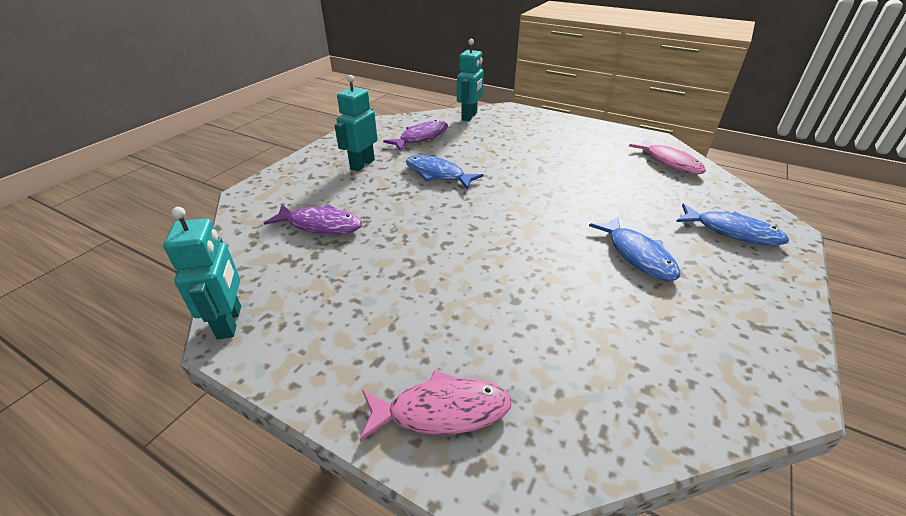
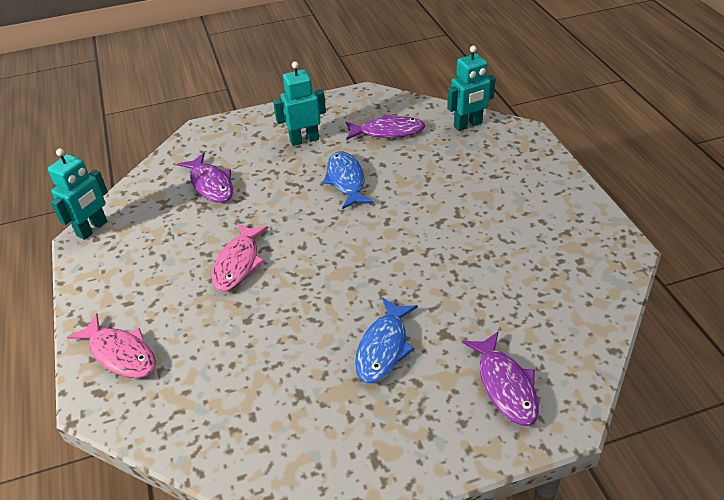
camera: 45 degrees right, 5 degrees up
(670, 162) = (585, 285): pink fish -> pink fish (238, 263)
(732, 231) = (505, 385): blue fish -> purple fish

